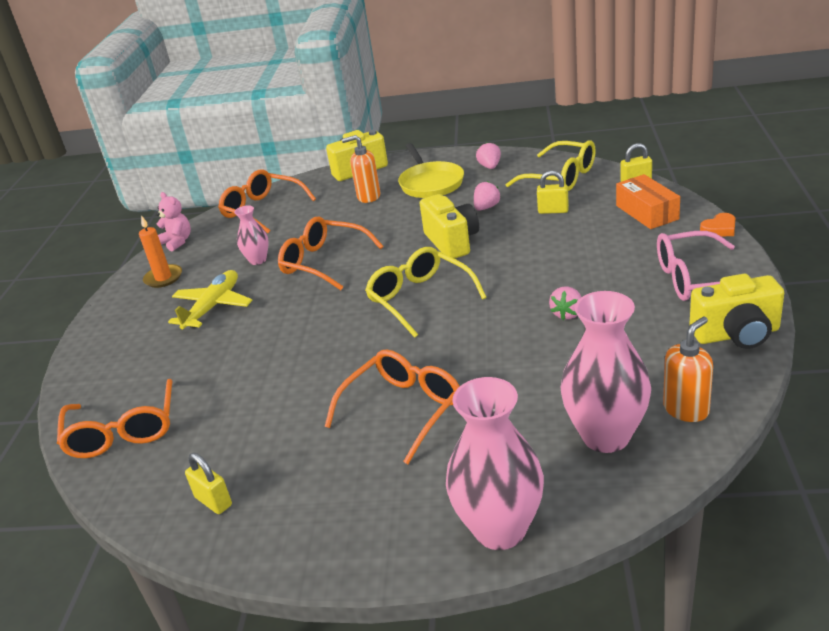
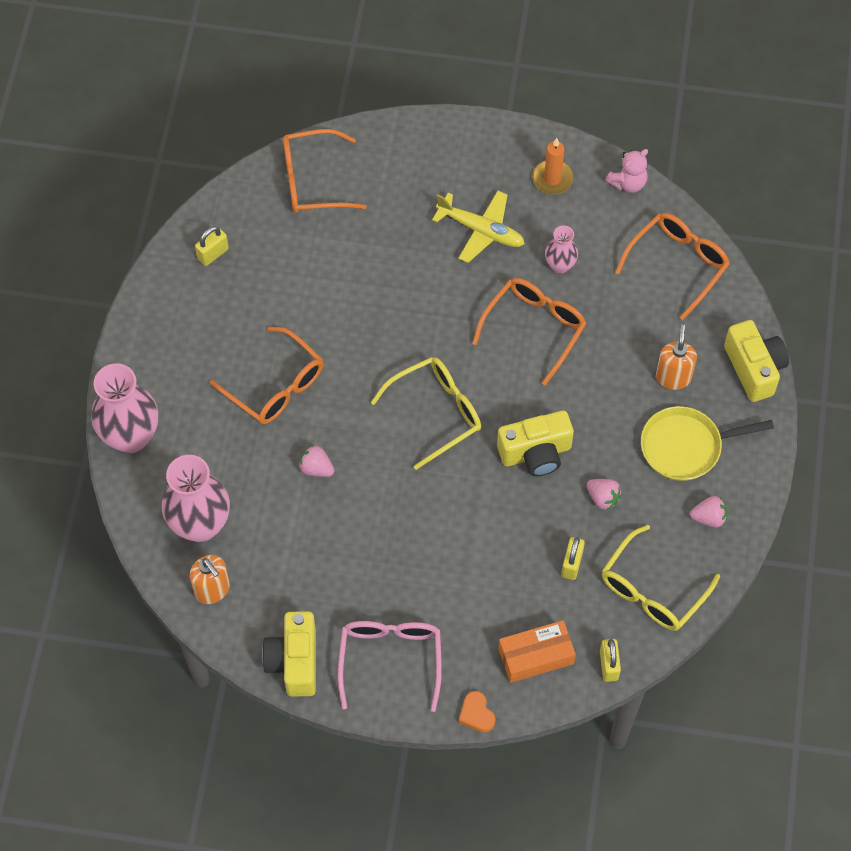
camera: 90 degrees right, 30 degrees up
(567, 314) = (369, 534): pink strawberry -> pink strawberry (316, 468)

